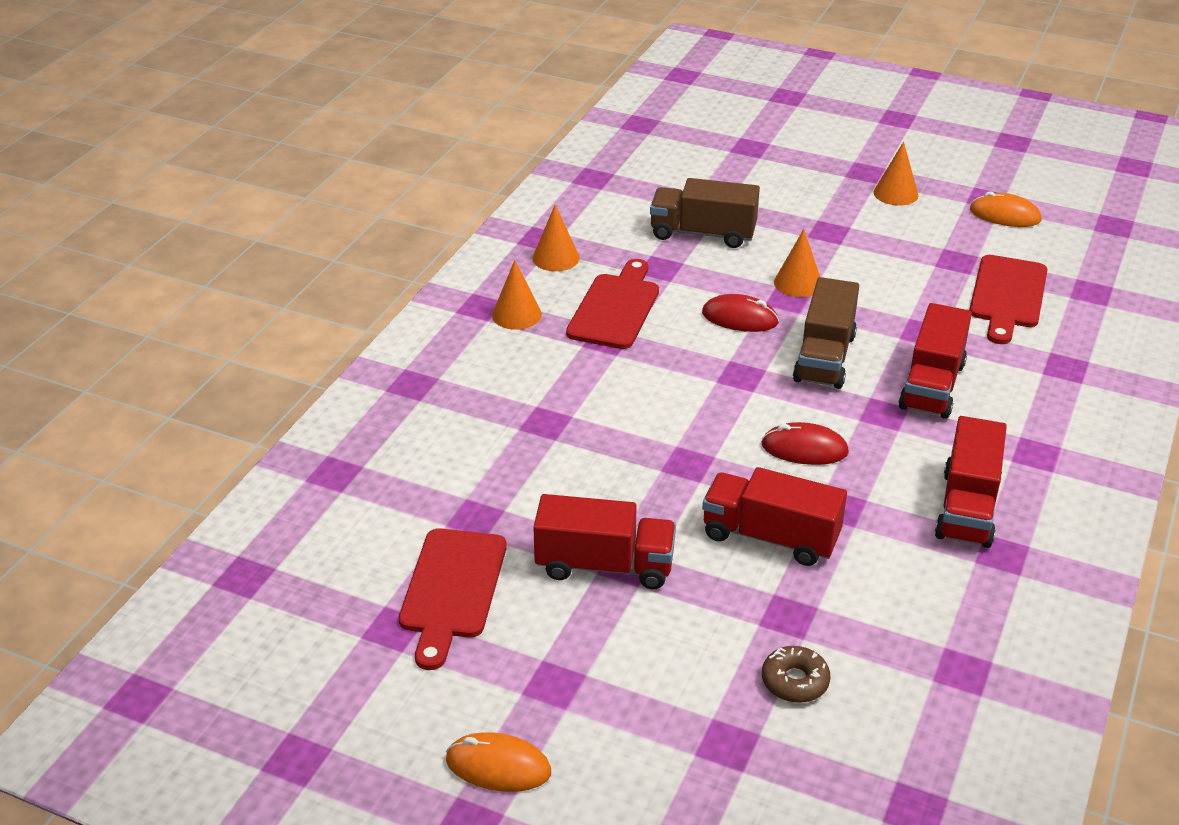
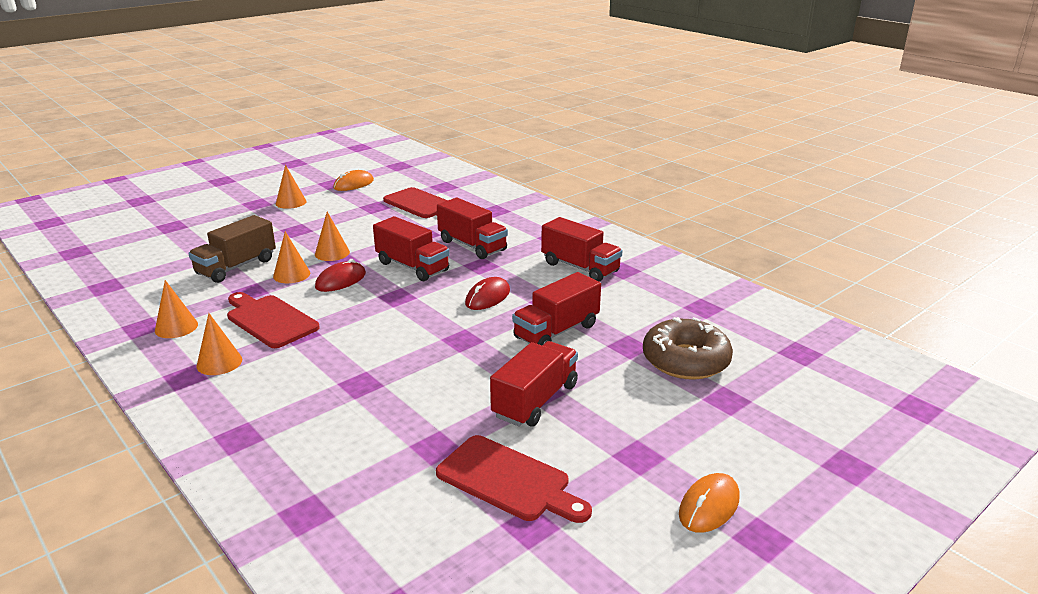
camera: 65 degrees left, 10 degrees down
(721, 278) = (291, 274): none -> orange cone
(795, 681) = (685, 360): brown donut -> brown donut, size x1.94
(824, 358) = (412, 267): brown truck -> red truck

